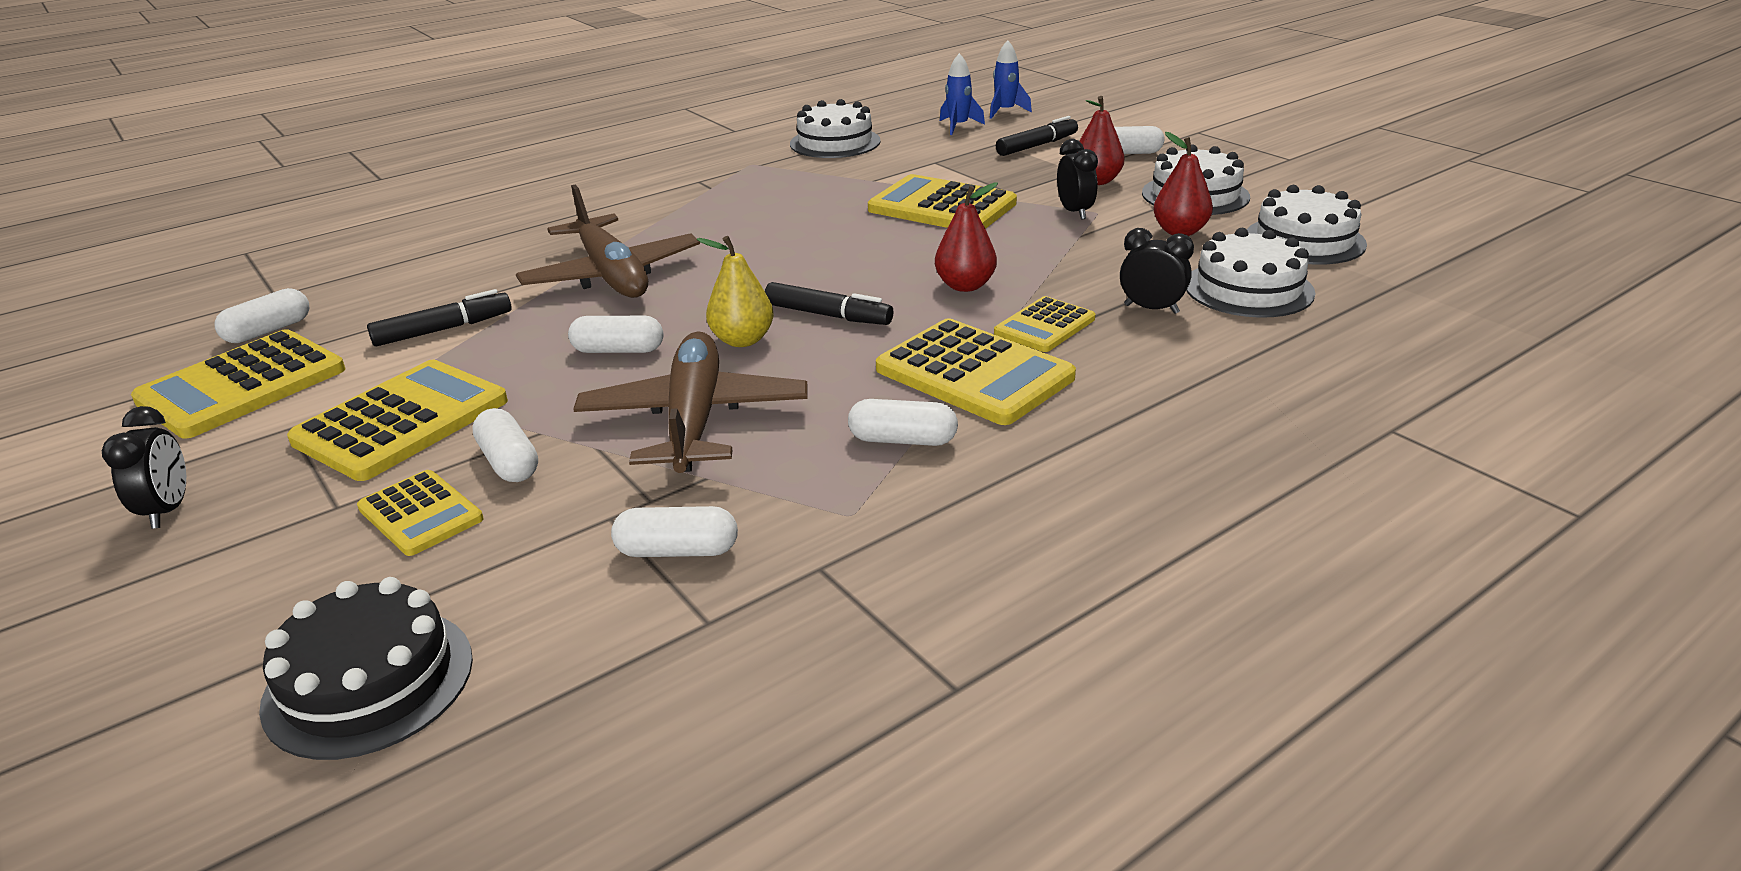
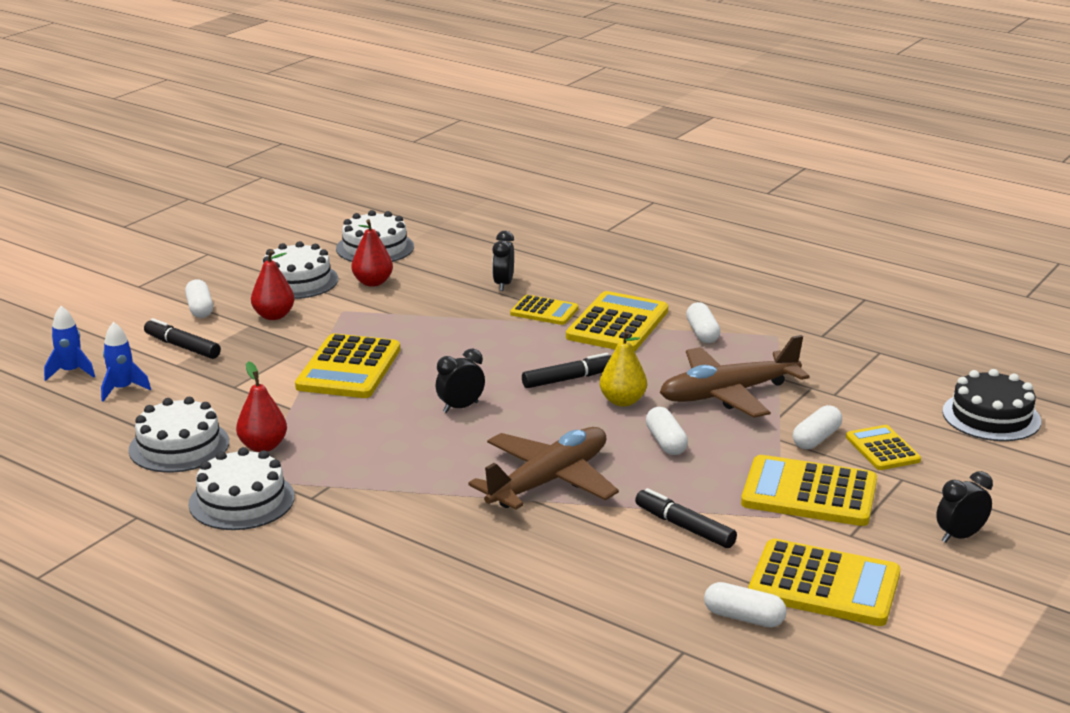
camera: 110 degrees left, 5 degrees down
(421, 514) = (882, 449): yellow calculator -> yellow calculator turned 45 degrees counterclockwise
(677, 551) = (842, 370): white capsule -> none
(828, 315) = (569, 379): black marker -> black marker turned 60 degrees clockwise
(965, 286) = (498, 341): red pear -> red pear (263, 446)
(1074, 212) = (346, 318): black clock -> black clock (460, 407)
(1248, 289) = (460, 261): white cake -> white cake (241, 500)

